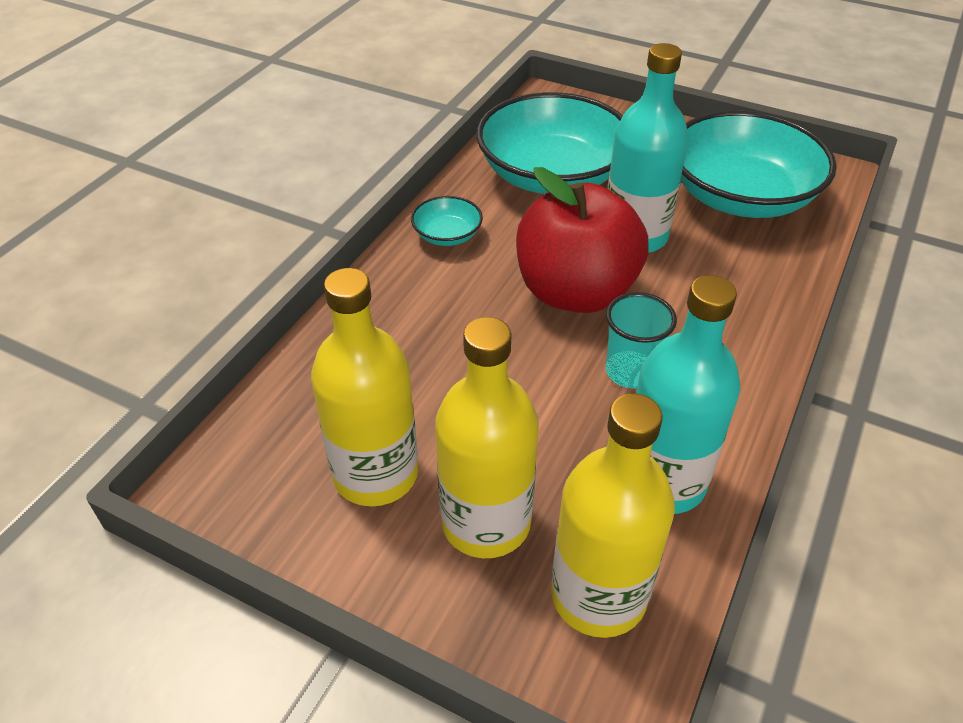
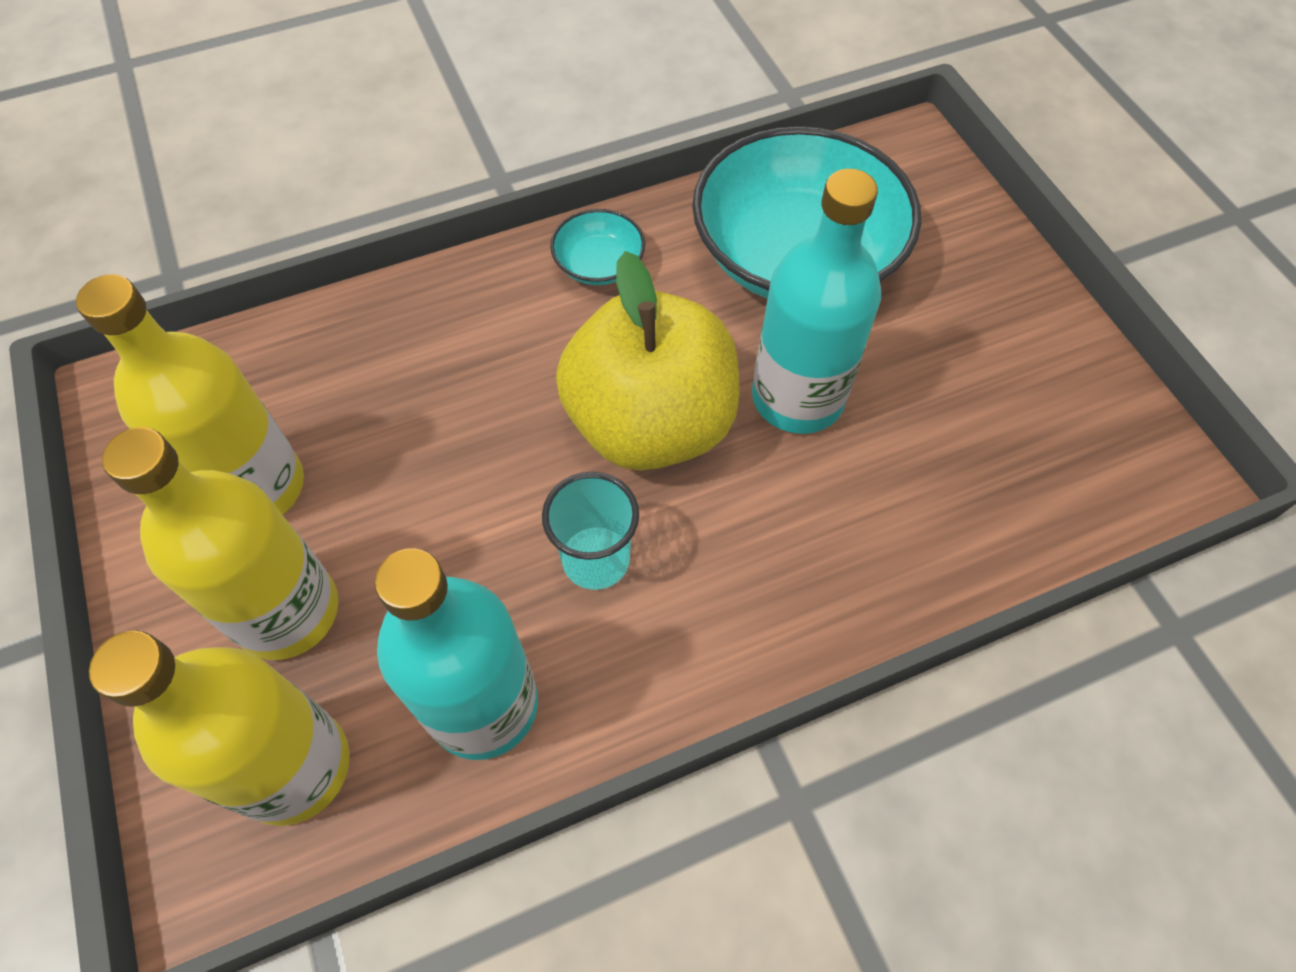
camera: 40 degrees right, 15 degrees up
(575, 292) = (650, 423): red apple -> yellow apple
(740, 196) = (996, 429): turquoise bowl -> none

